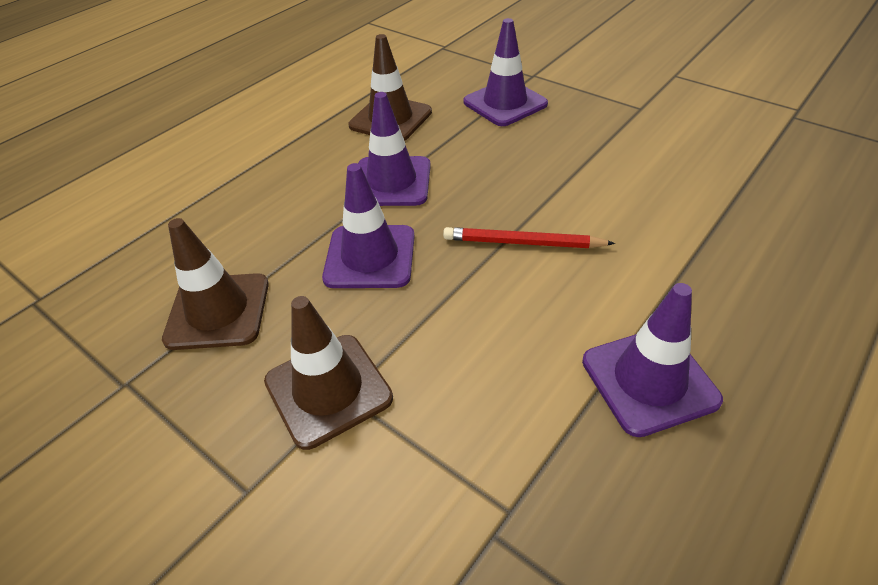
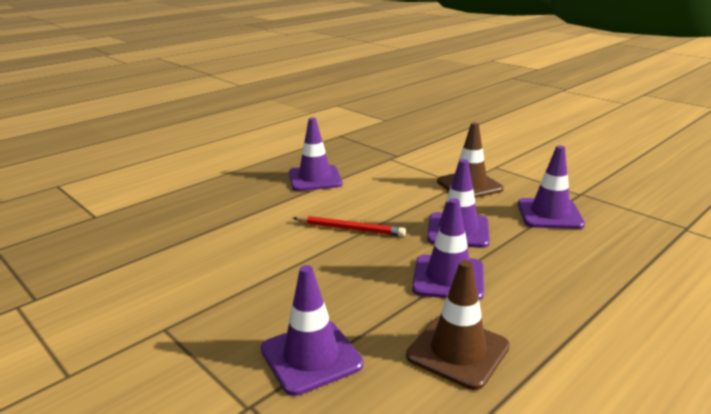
camera: 175 degrees left, 20 degrees down
(218, 311) = (549, 214): brown traffic cone -> purple traffic cone

